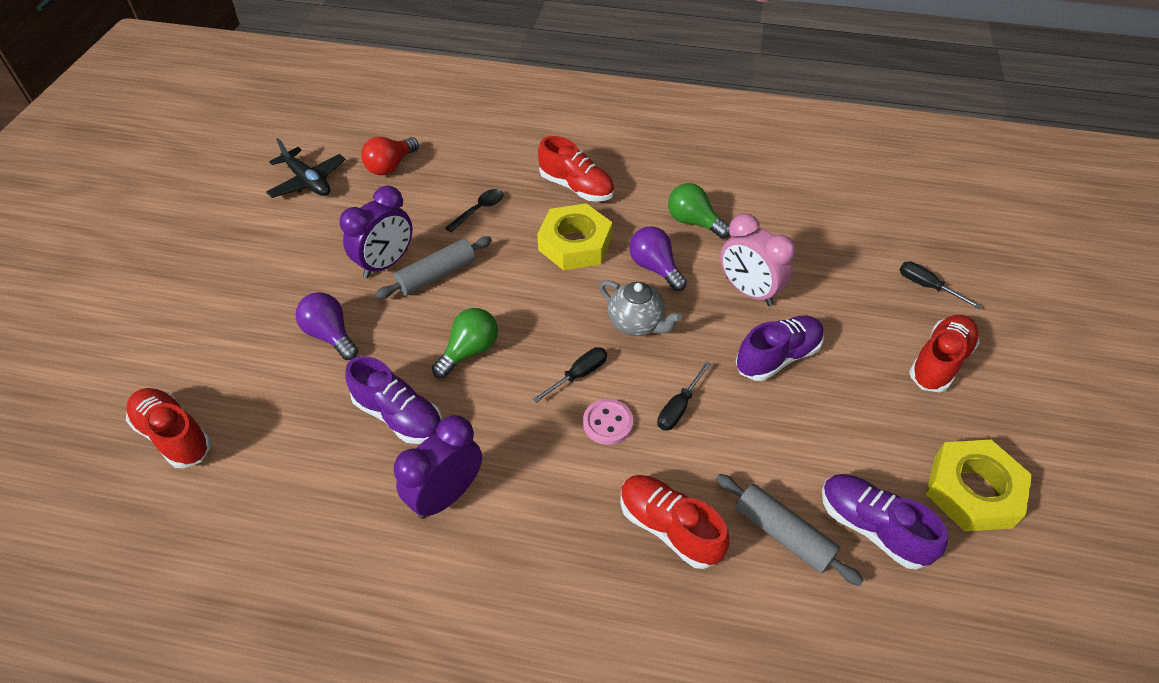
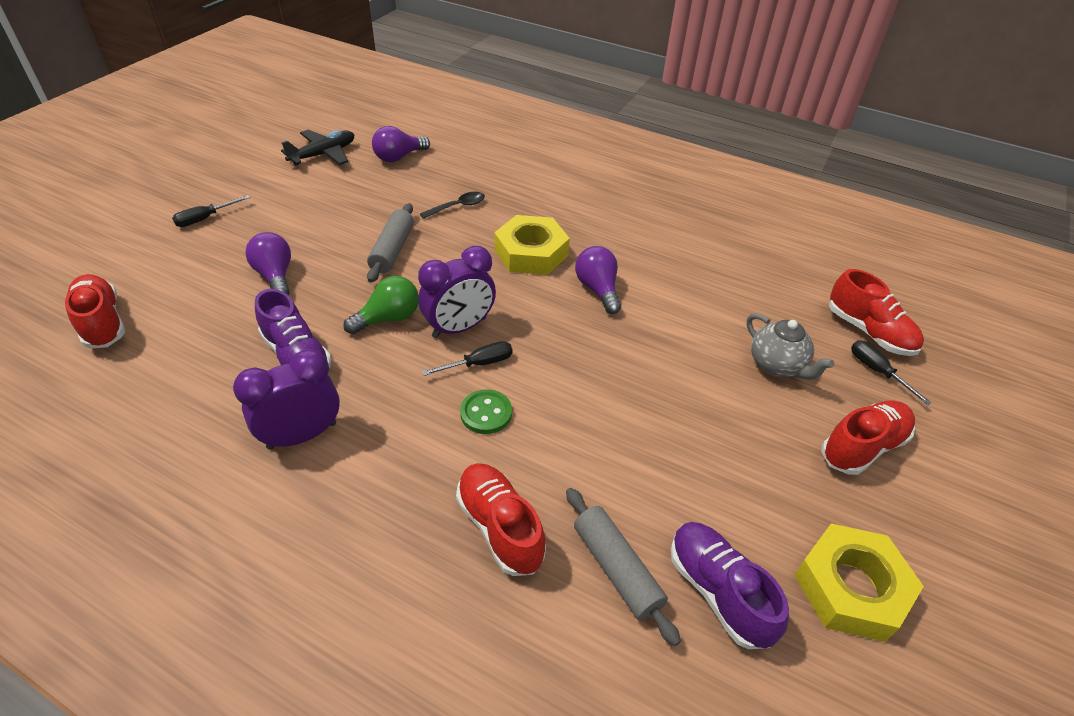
camera: 15 degrees right, 5 degrees down
(308, 181) = (323, 154): black plane -> black plane turned 105 degrees counterclockwise
(386, 263) = (354, 231): purple clock -> purple clock (459, 328)
(390, 166) = (399, 157): red light bulb -> purple light bulb
(437, 275) = (392, 250): grey rolling pin -> grey rolling pin turned 60 degrees counterclockwise
(576, 187) = (555, 207): red shoe -> red shoe (869, 332)
(608, 423) = (486, 413): pink button -> green button
(636, 323) = (557, 333): grey teapot -> grey teapot (777, 365)
(679, 407) = (563, 418): black screwdriver -> black screwdriver (205, 219)
(693, 222) = (654, 259): green light bulb -> none
(748, 291) = (682, 331): pink clock -> none
(777, 357) = (686, 398): purple shoe -> none

